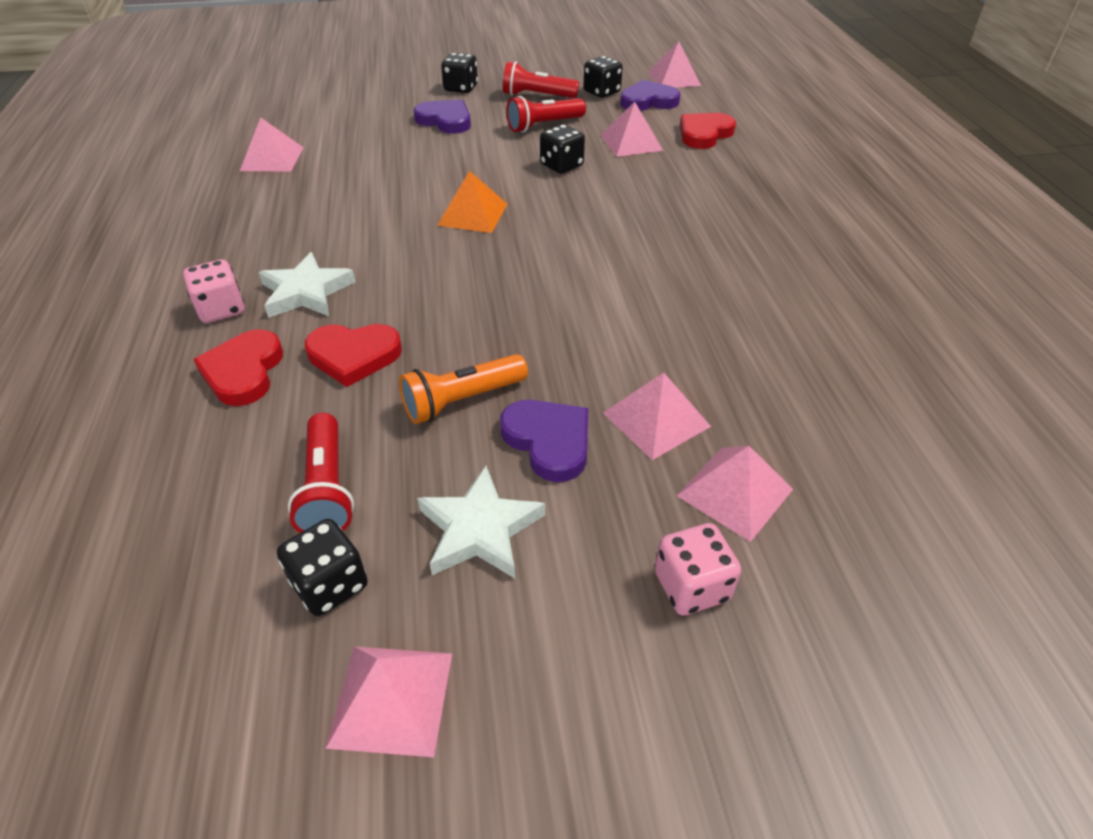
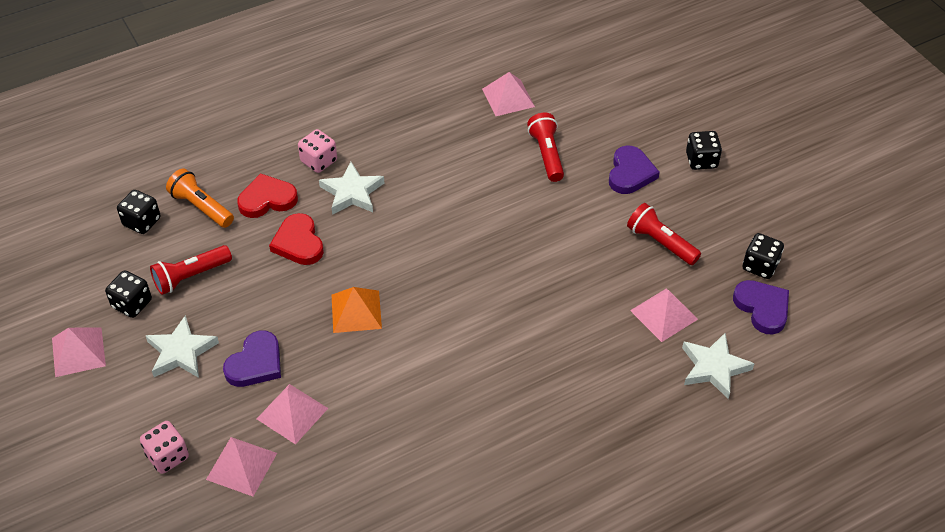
camera: 70 degrees right, 5 degrees up
(462, 401) = (276, 310): orange flashlight -> orange flashlight (201, 207)
(473, 214) = (486, 244): orange pyramid -> orange pyramid (356, 311)
(537, 96) = (719, 220): red flashlight -> red flashlight (546, 154)
(561, 165) = (592, 276): black dice -> black dice (142, 222)
(674, 78) = (834, 317): pink pyramid -> none
(704, 134) = (714, 368): red heart -> white star

